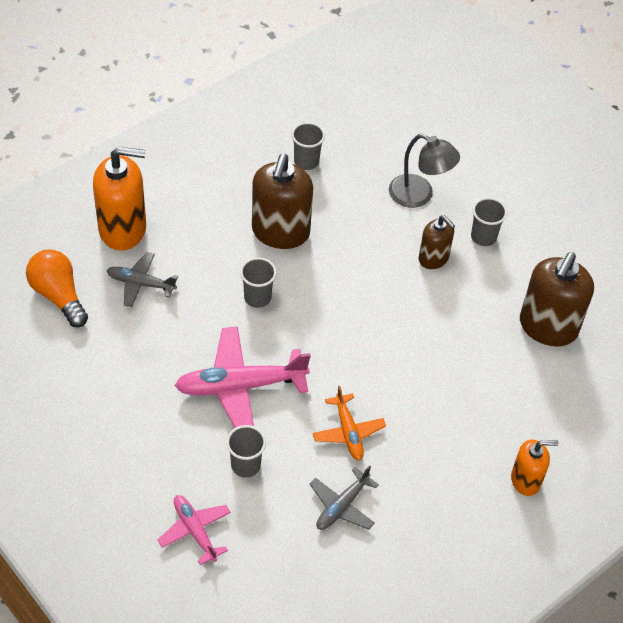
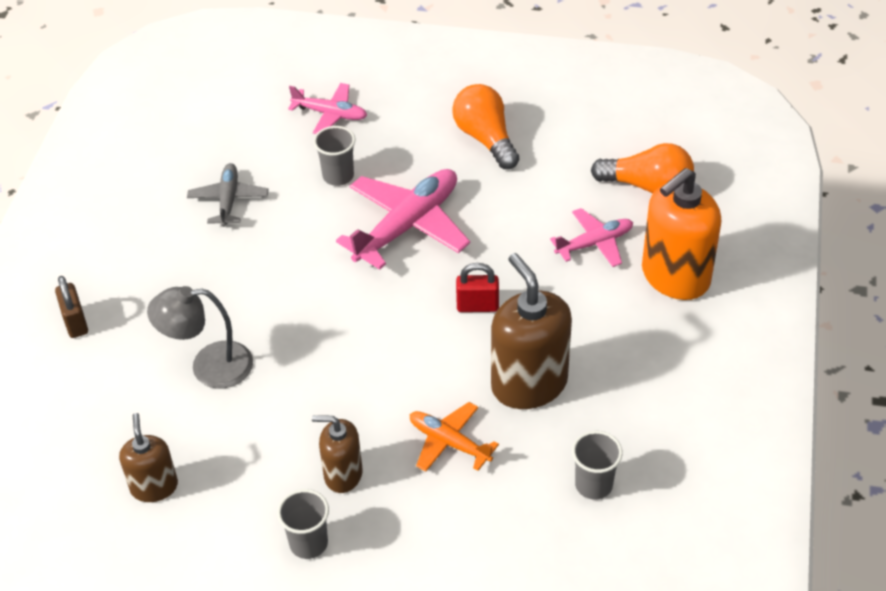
camera: 145 degrees right, 5 degrees down
(112, 415) = (485, 138): none -> orange light bulb
(140, 283) = (595, 243): grey plane -> pink plane
(257, 297) = (477, 306): grey cup -> red padlock
(348, 432) = (275, 254): orange plane -> orange plane (449, 442)
(419, 195) = (428, 541): grey lamp -> grey lamp (209, 366)
(526, 480) = (75, 322): orange soap dispenser -> brown padlock
(548, 327) = (154, 487): brown soap dispenser -> brown soap dispenser, size x0.57

